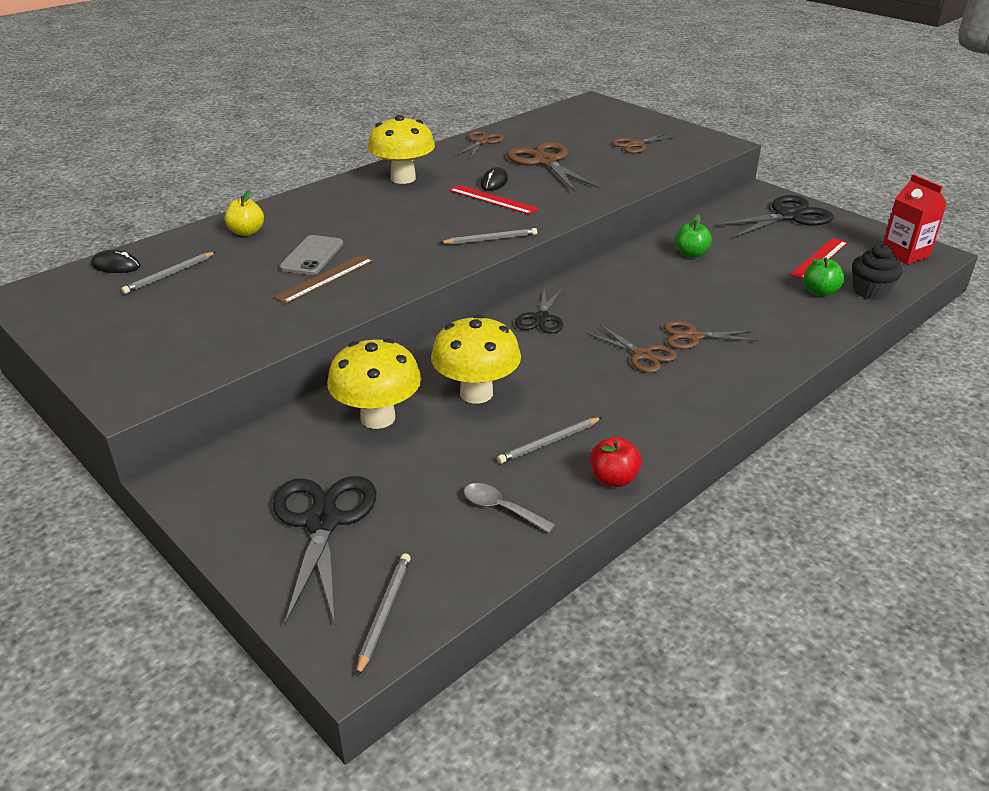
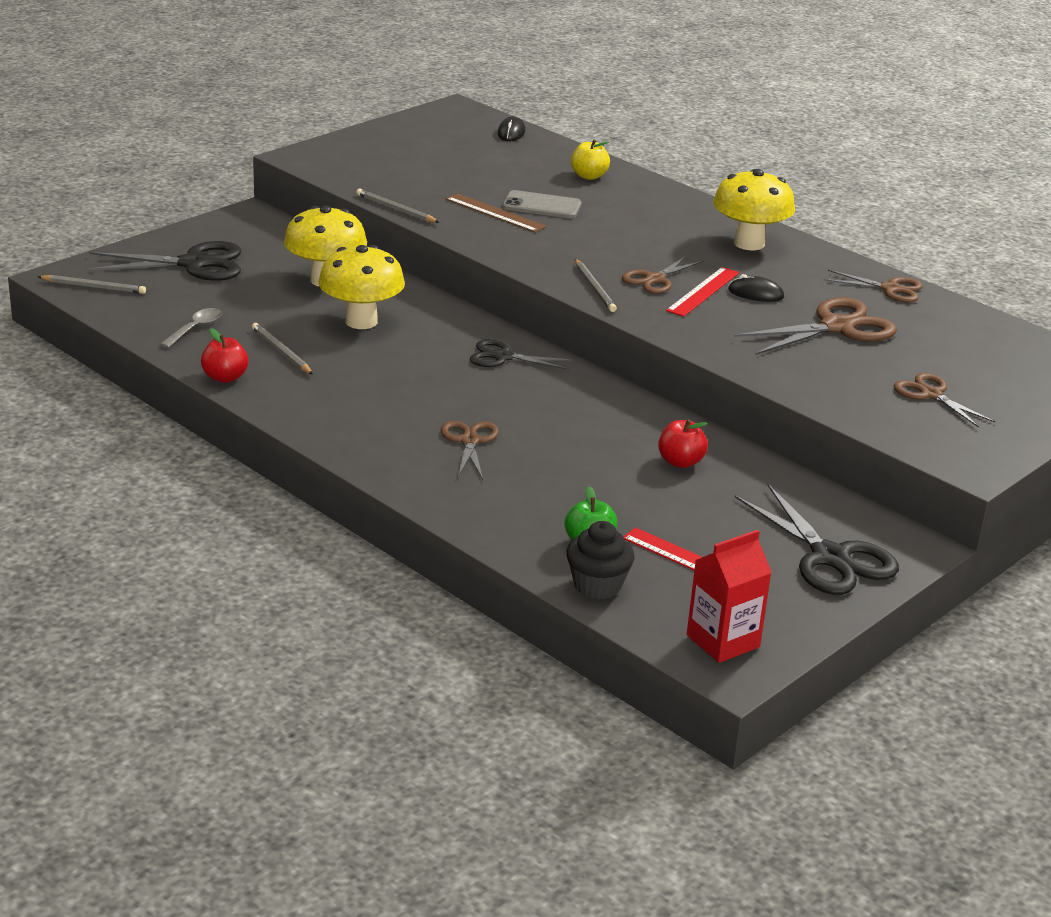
camera: 85 degrees right, 5 degrees down
(169, 275) = (496, 153): grey pencil -> grey pencil (395, 209)
(642, 355) = (430, 408): brown scissors -> brown scissors (655, 279)
(690, 254) = (680, 462): green apple -> red apple

